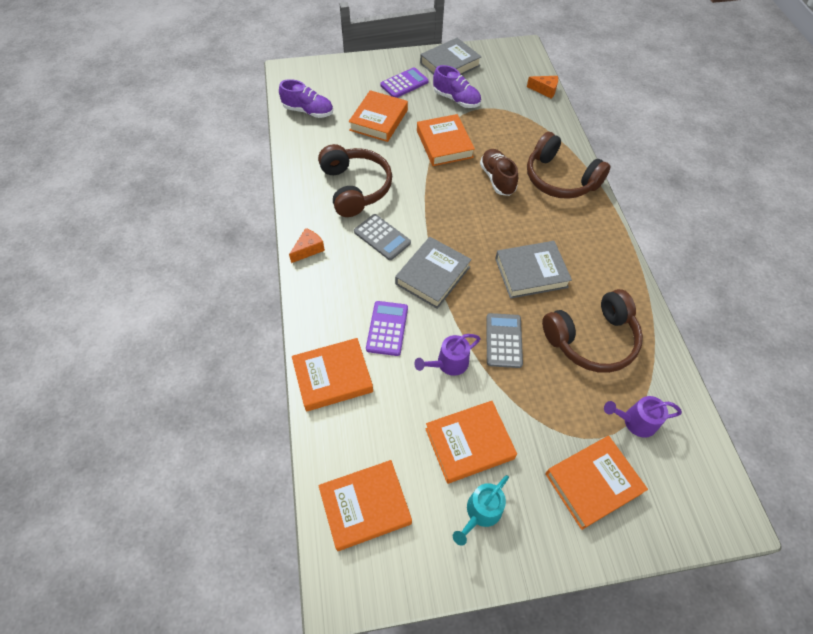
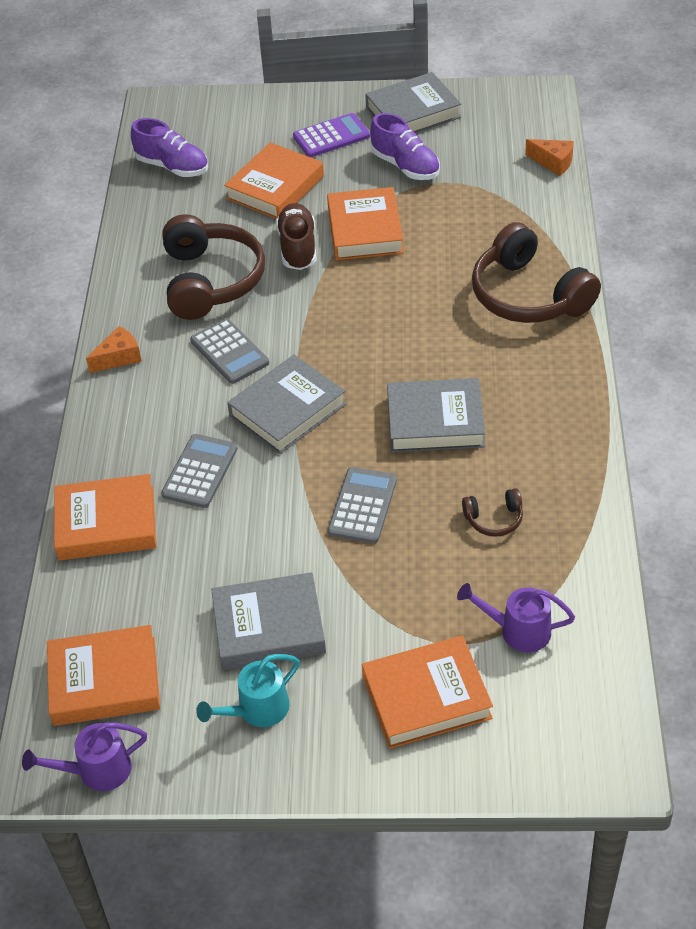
camera: 15 degrees right, 10 degrees down
(387, 328) = (200, 471): purple calculator -> grey calculator
(448, 364) = (272, 526): purple watering can -> purple watering can (96, 771)
(469, 444) = (269, 627): orange book -> grey book
(497, 179) = (430, 287): brown shoe -> brown shoe (298, 248)
(591, 339) = (494, 519): brown headphones -> brown headphones, size x0.44

